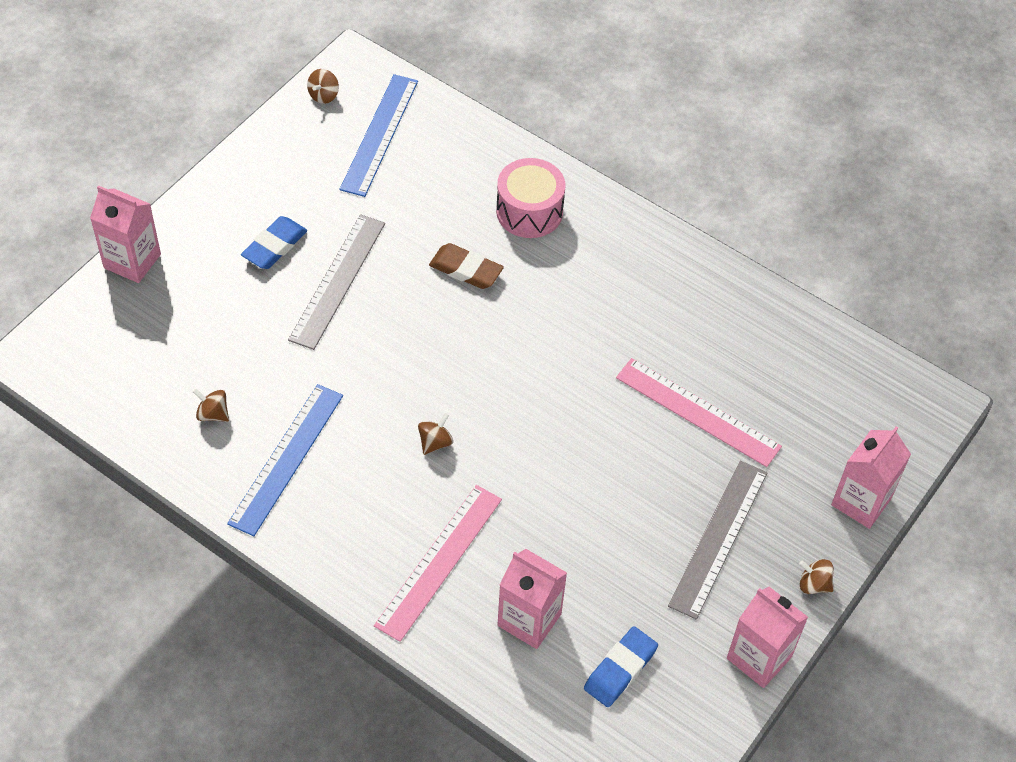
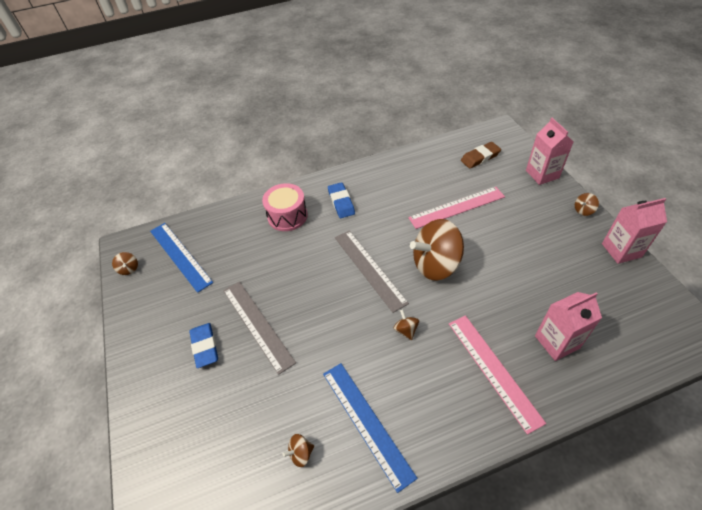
camera: 50 degrees left, 5 degrees down
(132, 261) = (139, 443): pink carton -> none
(466, 270) = (301, 259): brown eraser -> brown eraser (480, 157)
(566, 431) = (436, 264): none -> brown spinning top
(620, 669) = (609, 313): blue eraser -> blue eraser (341, 202)
(718, 538) = (539, 233): grey ruler -> grey ruler (369, 269)

